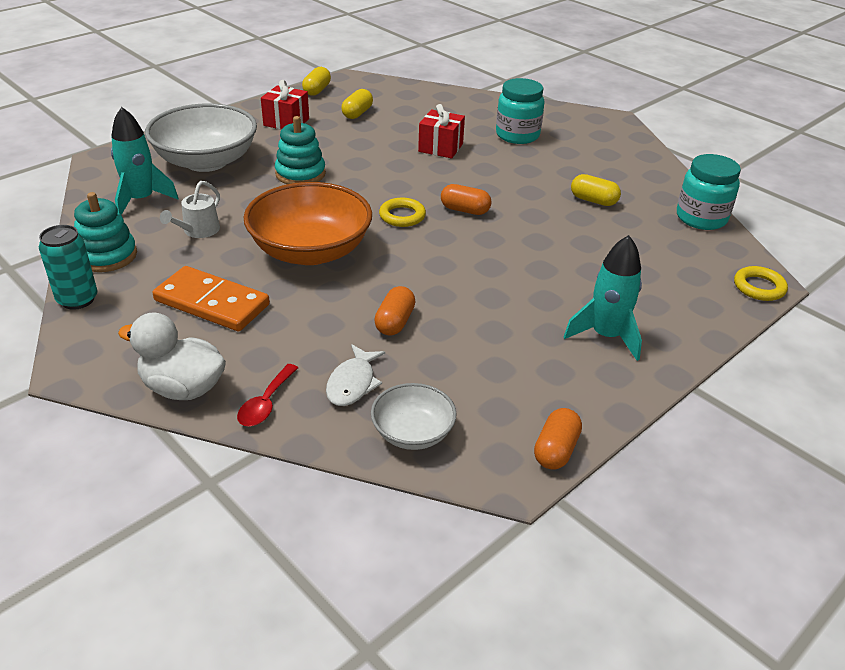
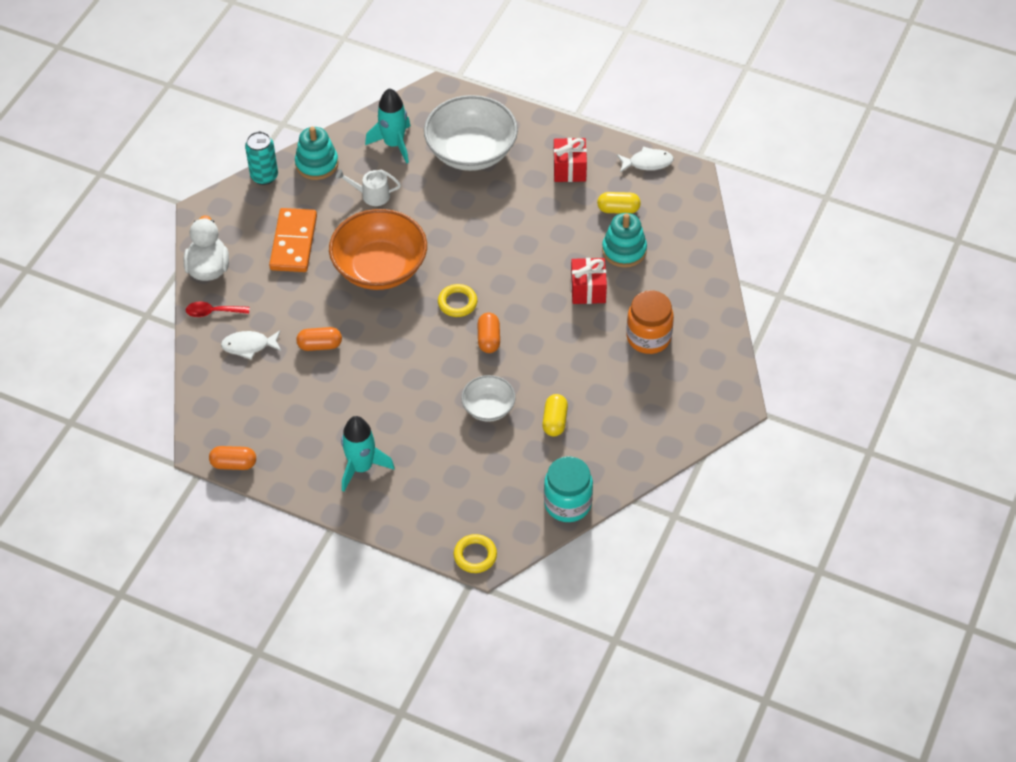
camera: 70 degrees right, 15 degrees up
(300, 174) = (486, 216): turquoise stacking toy -> turquoise stacking toy (624, 250)
(317, 90) = (647, 163): yellow capsule -> white fish
(412, 433) = (218, 390): white bowl -> white bowl (488, 407)
(517, 135) = (648, 337): turquoise jar -> orange jar

